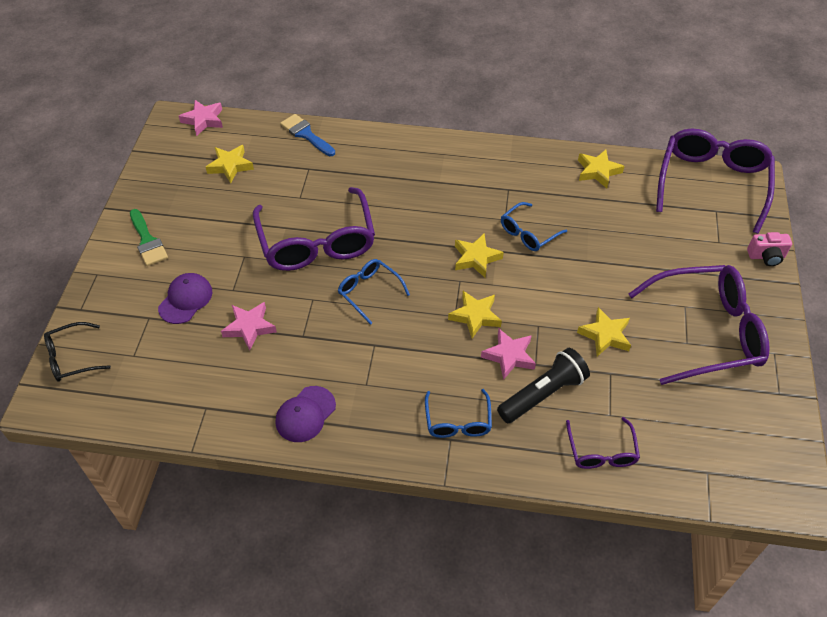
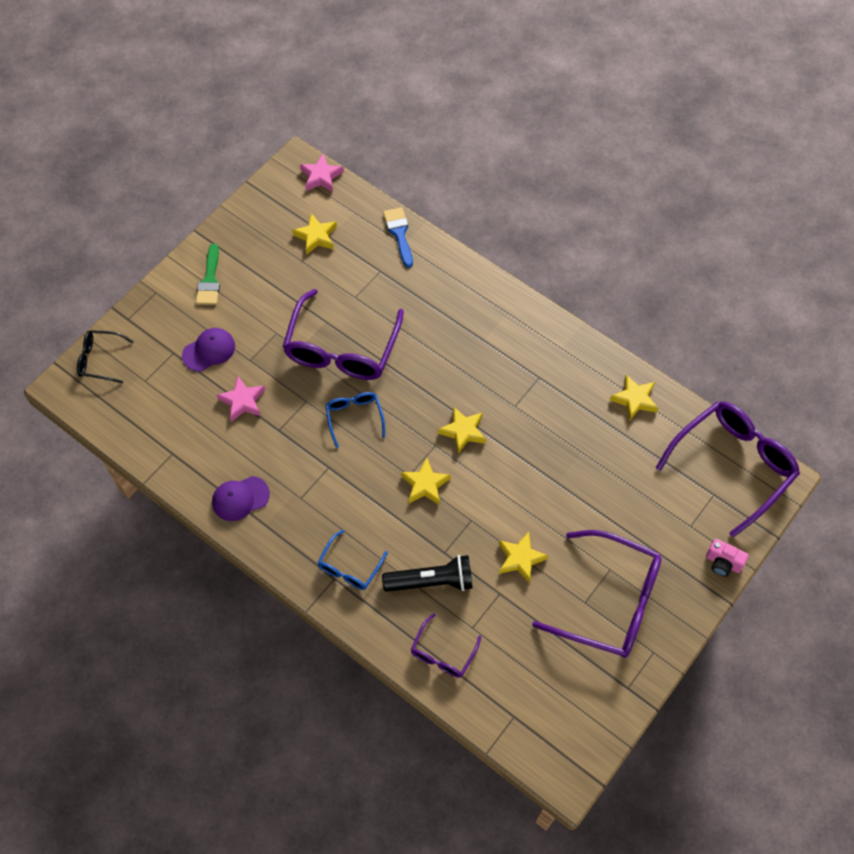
camera: 30 degrees right, 10 degrees up
(509, 356) = (428, 534): pink star -> none
(528, 233) = (525, 430): blue glasses -> none

